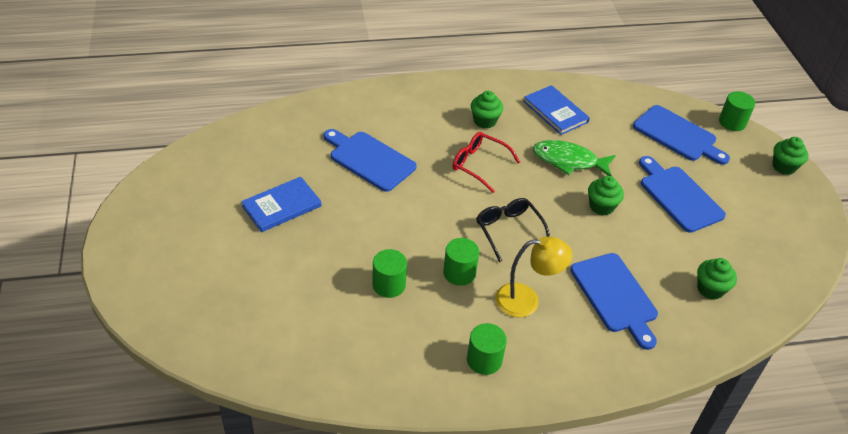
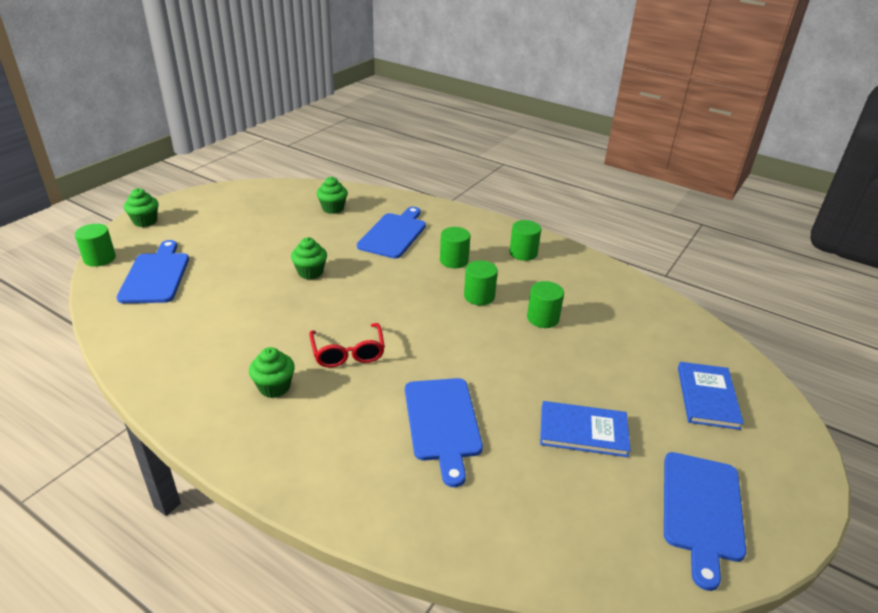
camera: 135 degrees left, 10 degrees down
(508, 230) = (403, 298): black glasses -> none
(526, 300) = (454, 260): yellow lamp -> green cylinder
(555, 112) = (199, 352): blue book -> blue book (707, 397)
(568, 161) = (272, 310): green fish -> none
(678, 196) = (248, 248): blue cutting board -> blue cutting board (702, 510)

